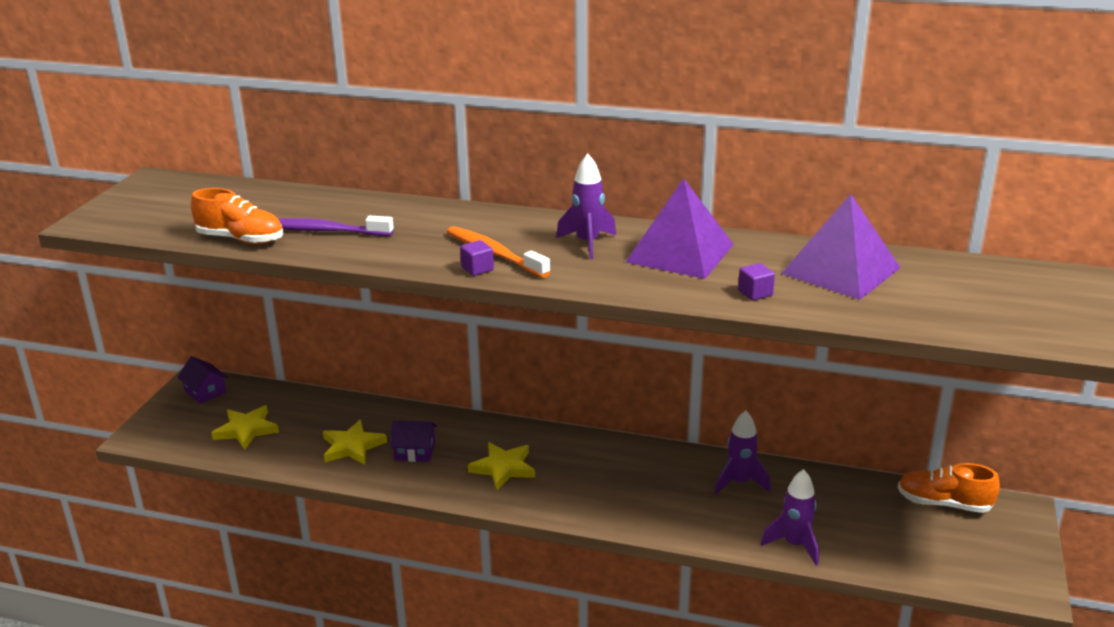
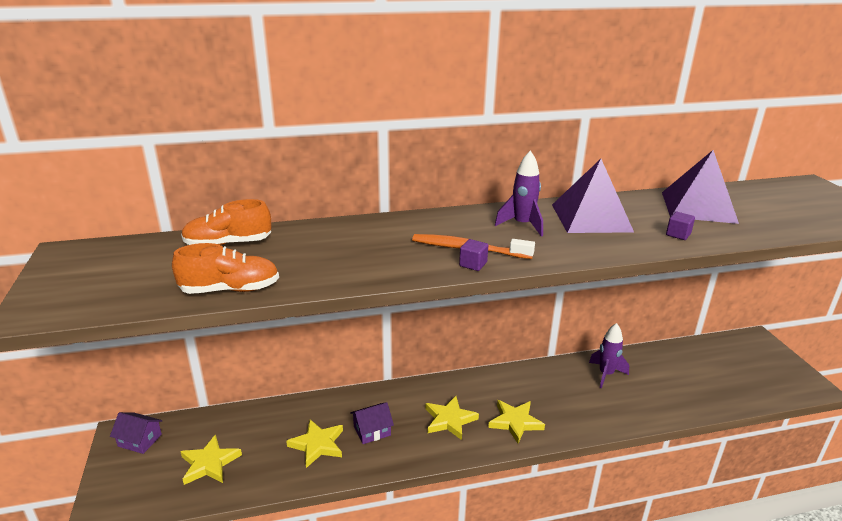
camera: 30 degrees left, 0 degrees up
(324, 231) = (301, 263): purple toothbrush -> none
(573, 494) = (515, 422): none -> yellow star
(794, 545) = (678, 406): purple rocket -> none
(944, 503) = (720, 348): orange shoe -> orange shoe (228, 244)

